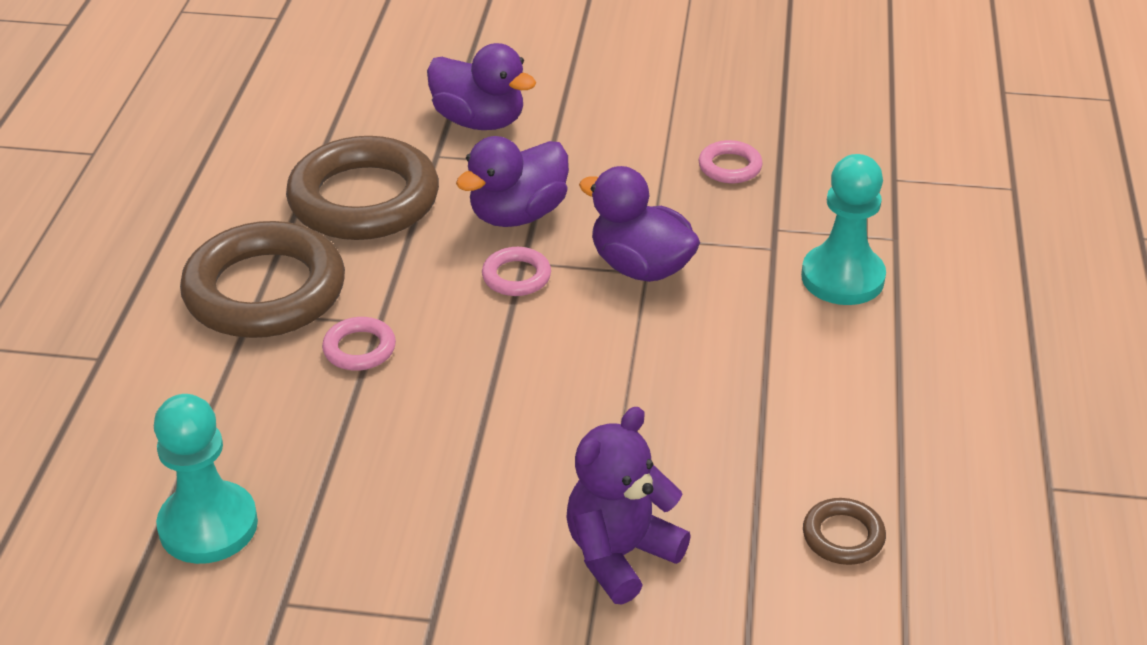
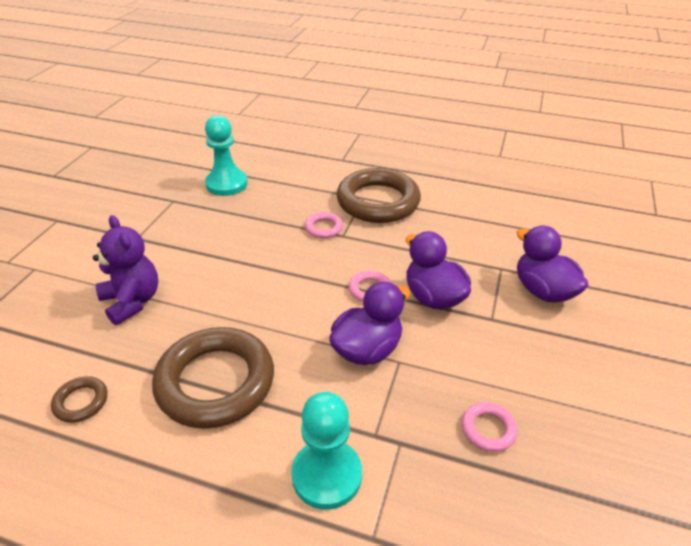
camera: 100 degrees right, 0 degrees up
(364, 199) = (454, 236): brown ring -> brown ring (215, 382)
(479, 121) = (543, 291): purple duck -> purple duck turned 105 degrees clockwise

